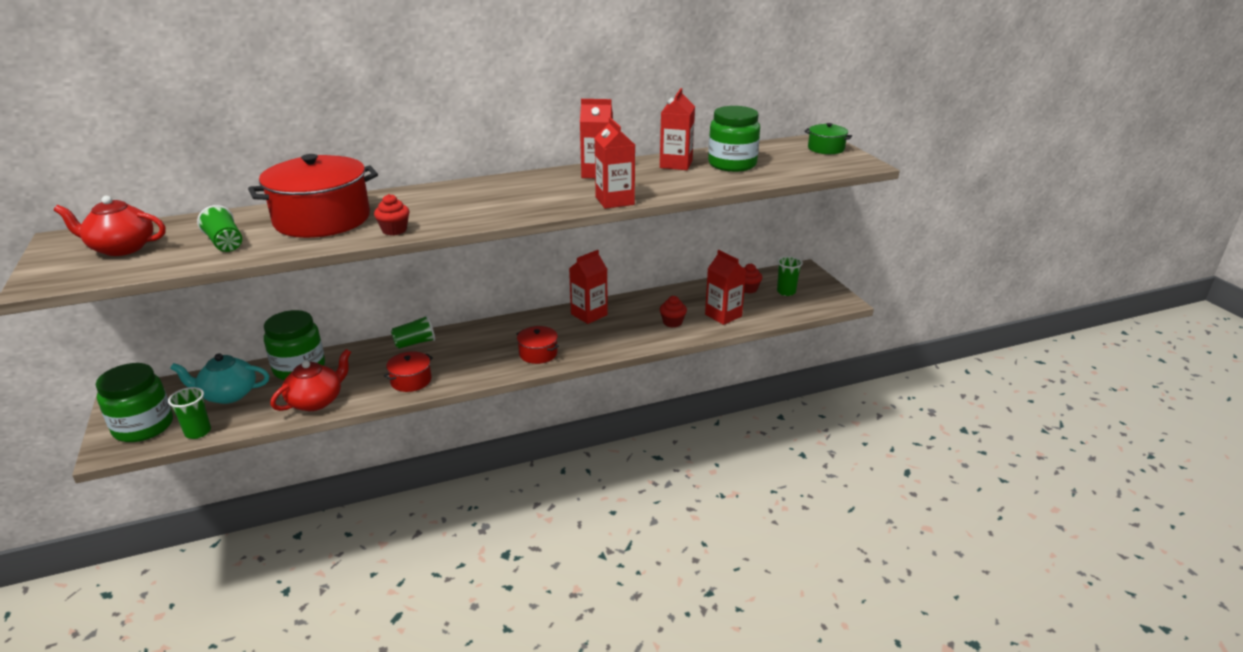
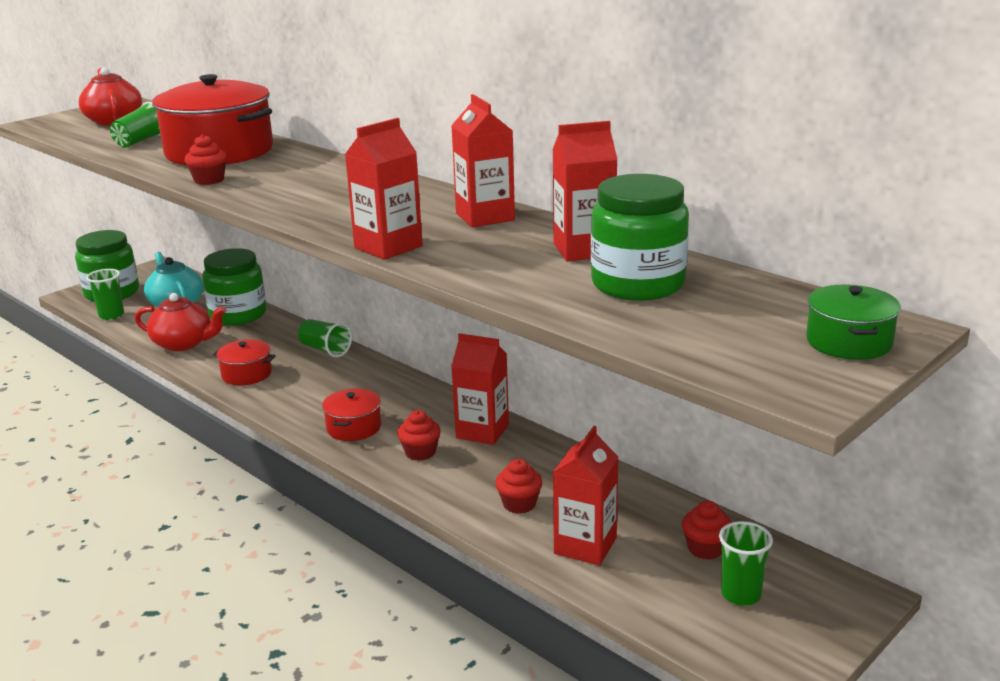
camera: 65 degrees right, 5 degrees down
(592, 338) = (420, 452): none -> red cupcake

